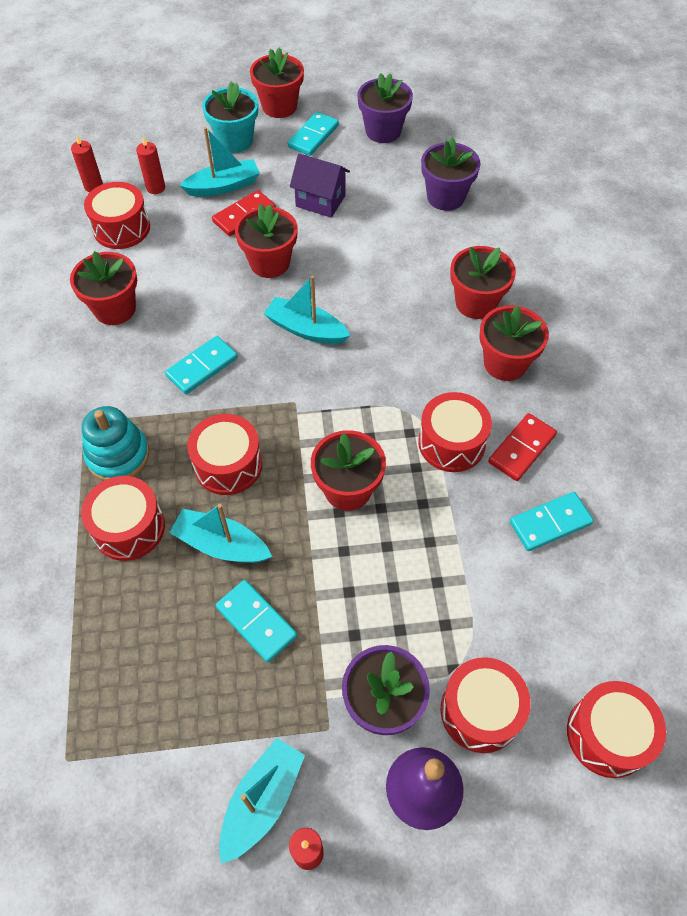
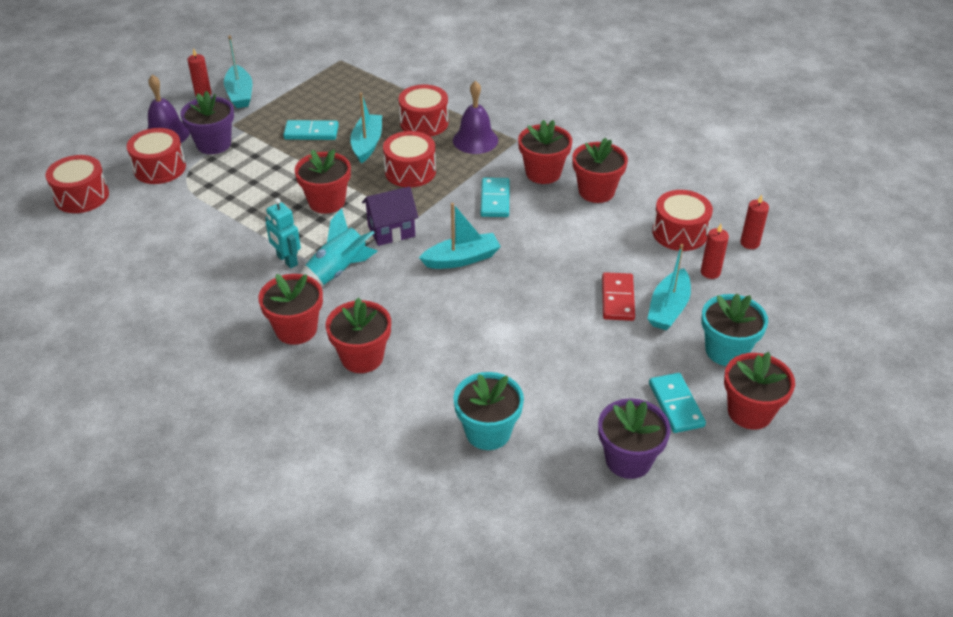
camera: 135 degrees right, 15 degrees down
(118, 455) = (475, 140): turquoise stacking toy -> purple bell
(221, 544) = (367, 144): turquoise boat -> turquoise boat turned 60 degrees counterclockwise
(269, 263) = (548, 281): red flower pot -> red flower pot (543, 173)
(320, 201) = (582, 351): purple house -> purple house (391, 231)
(419, 395) = (337, 272): none -> turquoise rocket
(445, 197) = (488, 432): purple flower pot -> turquoise flower pot
(451, 443) = (287, 260): red drum -> turquoise robot
(521, 448) = (235, 286): red domino -> none
(550, 523) = (182, 259): turquoise domino -> none

